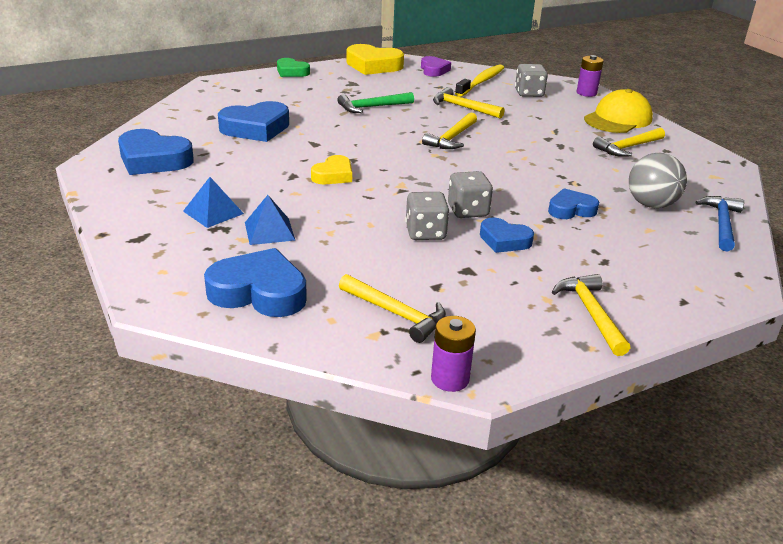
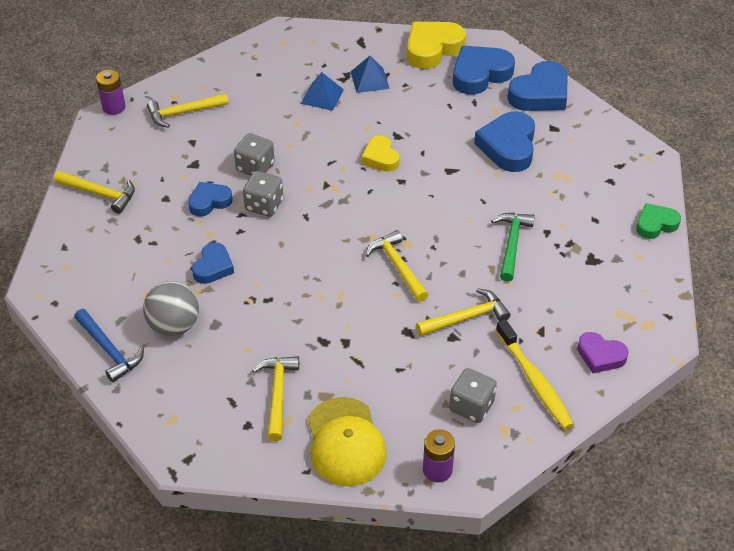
camera: 125 degrees right, 15 degrees up
(259, 292) = (255, 70): blue heart -> blue heart (540, 94)
(373, 65) = (645, 304): yellow heart -> yellow heart (432, 48)

